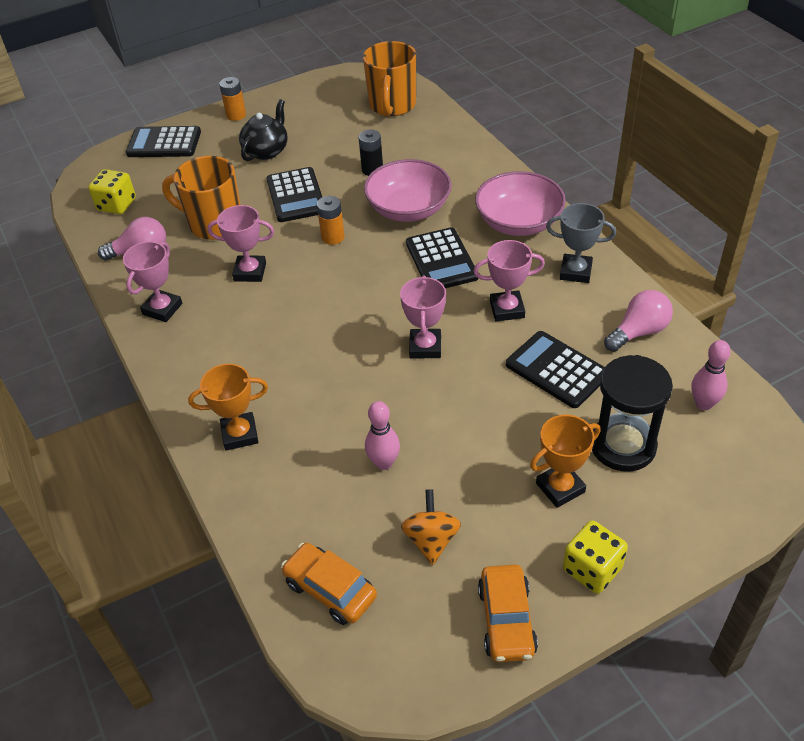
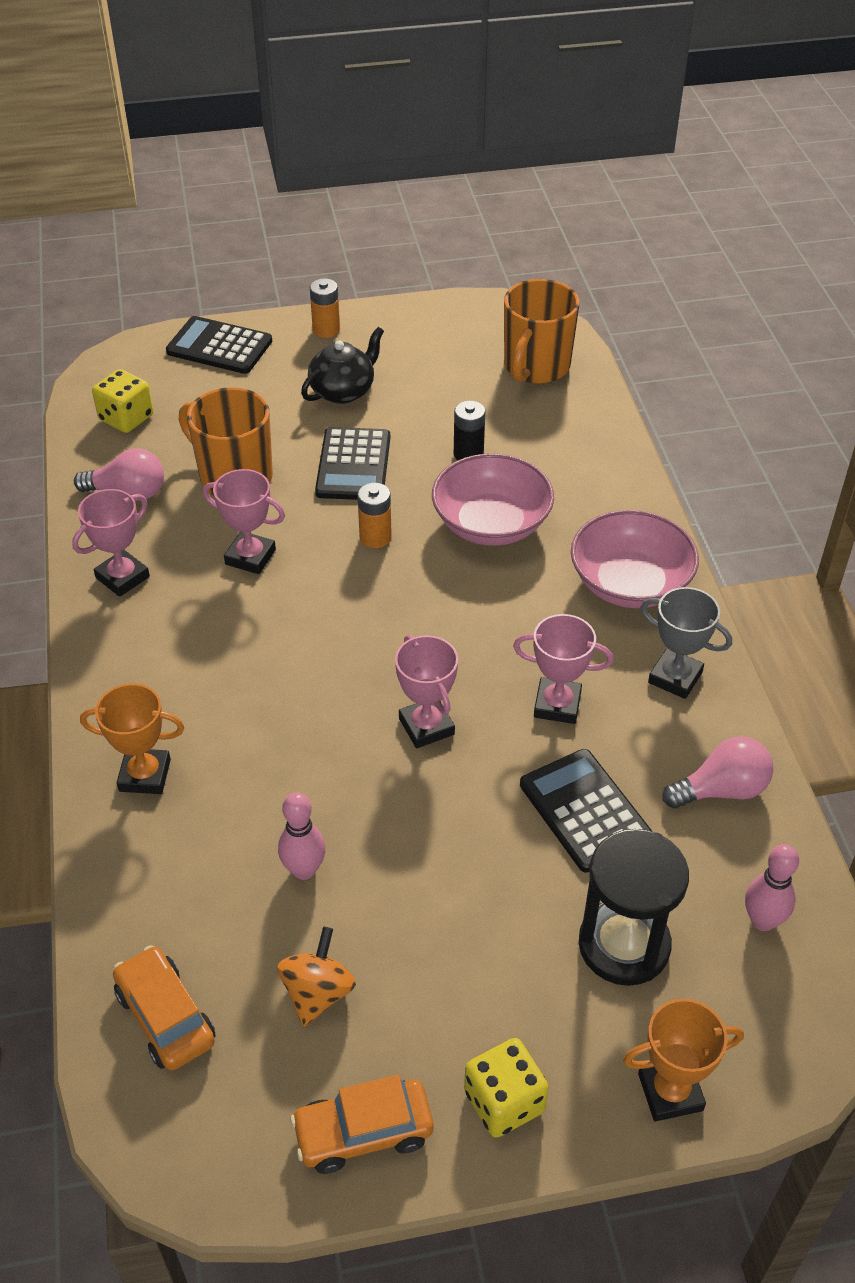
camera: 15 degrees right, 0 degrees up
(425, 347) = (426, 726): pink trophy -> pink trophy turned 45 degrees counterclockwise
(441, 260) = (502, 610): black calculator -> none
(506, 620) = (363, 1132): orange car -> orange car turned 60 degrees clockwise
(560, 487) = (513, 976): orange trophy -> orange trophy (670, 1092)

